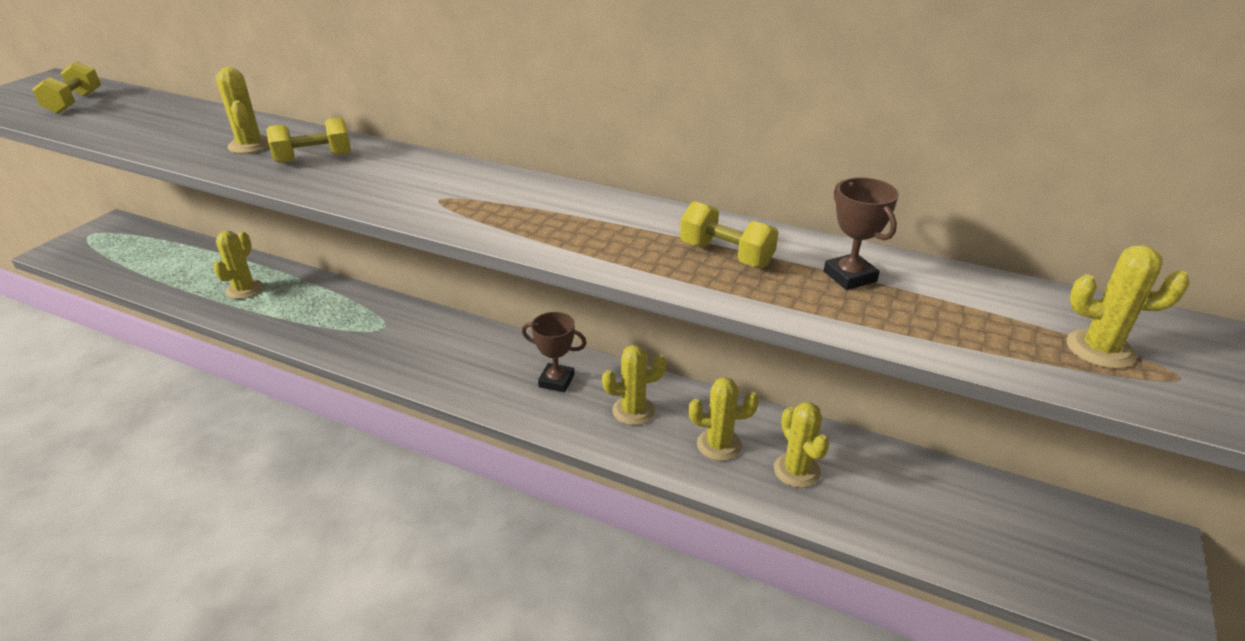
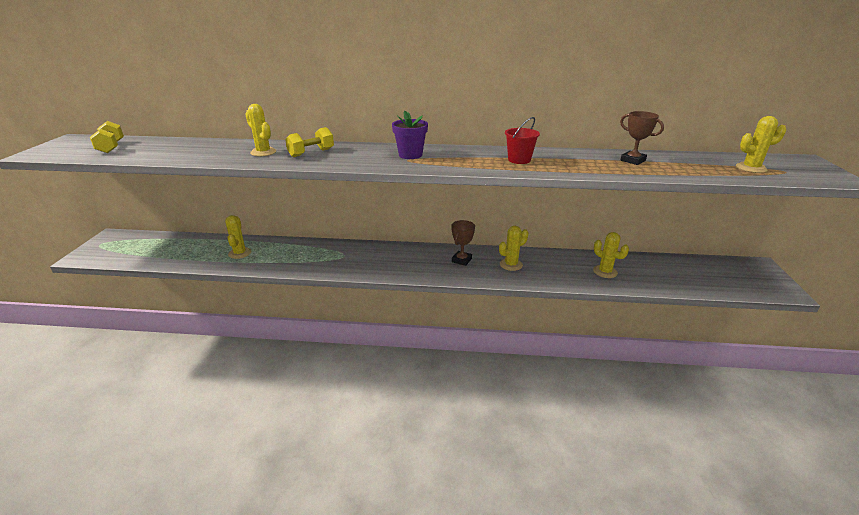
camera: 20 degrees left, 5 degrees down
(456, 189) = (410, 155): none -> purple flower pot
(556, 381) = (461, 260): brown trophy -> brown trophy turned 60 degrees counterclockwise
(628, 234) = (519, 160): none -> red bucket
(719, 445) = (562, 269): yellow cactus -> none
(726, 254) = (572, 161): yellow dumbbell -> none

